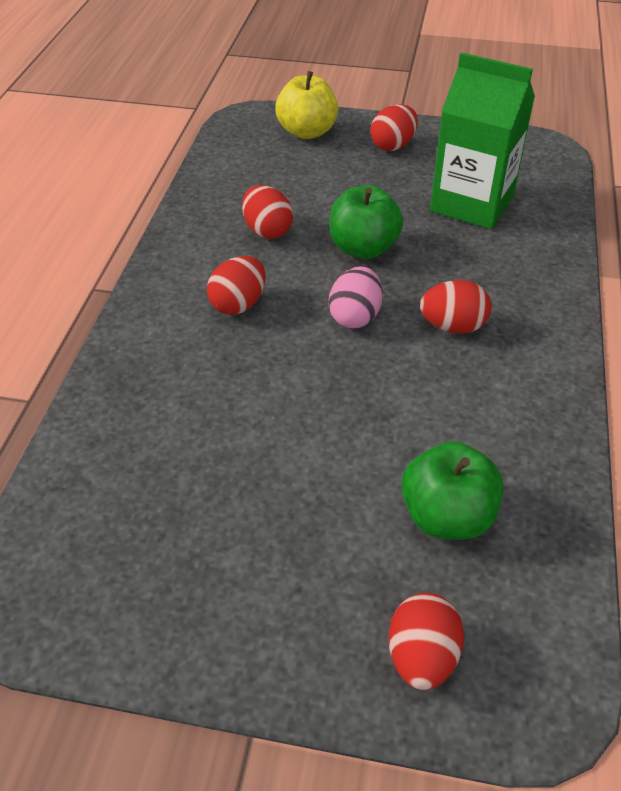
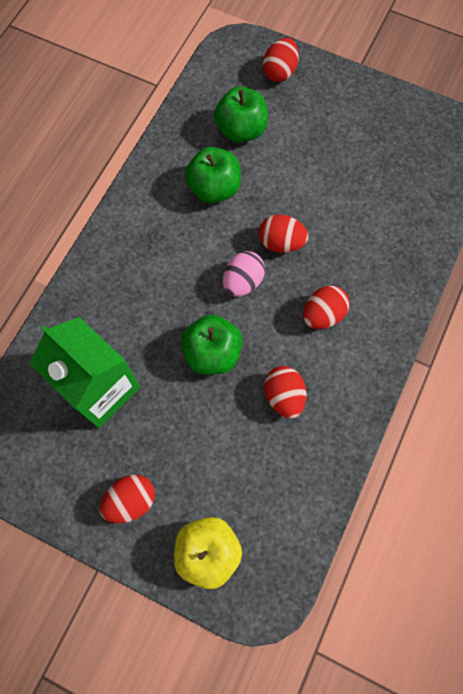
camera: 165 degrees left, 25 degrees up
(447, 416) = (214, 188): none -> green apple
(453, 326) = (179, 256): red egg -> red egg (281, 243)

